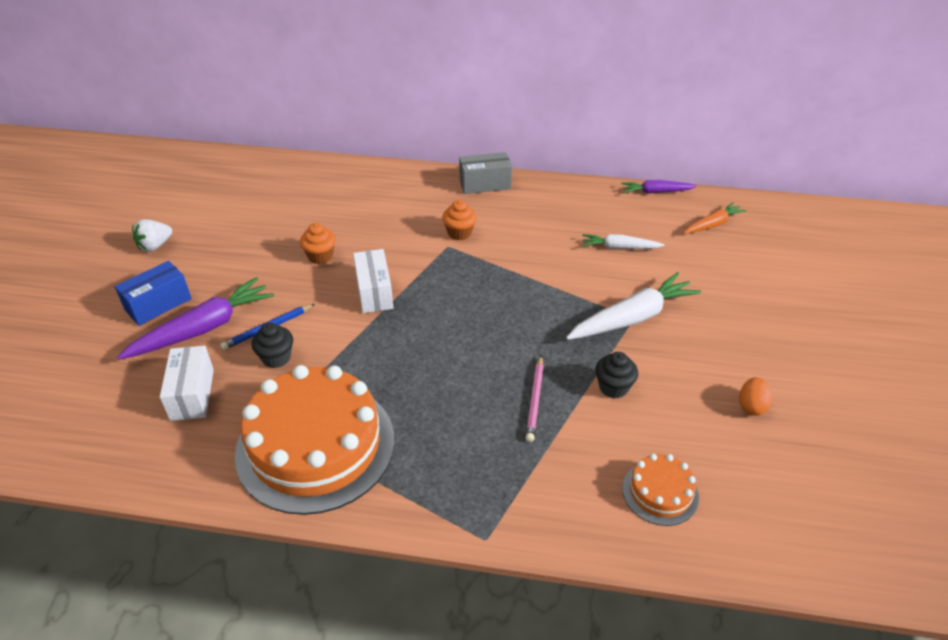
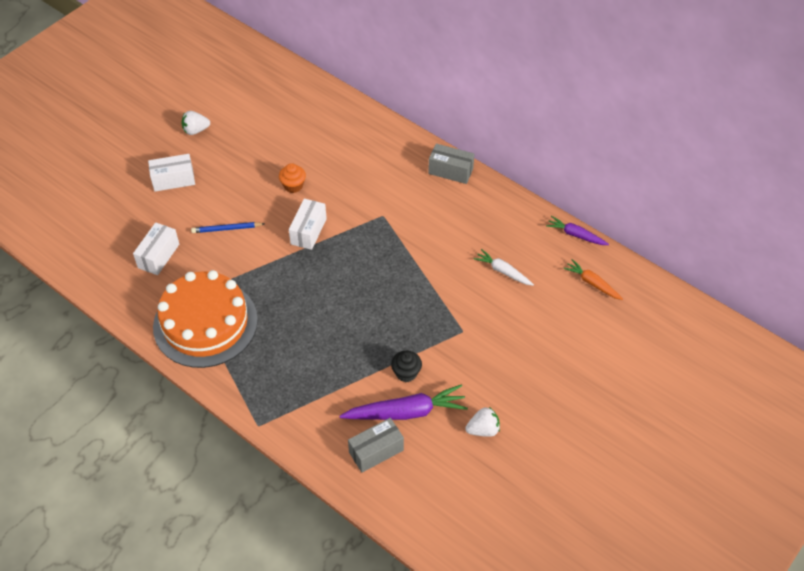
camera: 30 degrees right, 10 degrees up
(158, 304) = (173, 180): blue box -> white box
(203, 329) = (189, 211): purple carrot -> purple carrot (406, 412)
(276, 358) = (219, 253): black cupcake -> none
(459, 233) = (399, 207): orange cupcake -> none
(535, 400) = (350, 357): pink pencil -> none
(632, 318) = (462, 331): white carrot -> none
(660, 492) = (376, 451): orange cake -> grey box
(712, 224) = (592, 283): orange carrot -> orange carrot turned 135 degrees counterclockwise
(751, 406) = (483, 429): orange egg -> white strawberry

